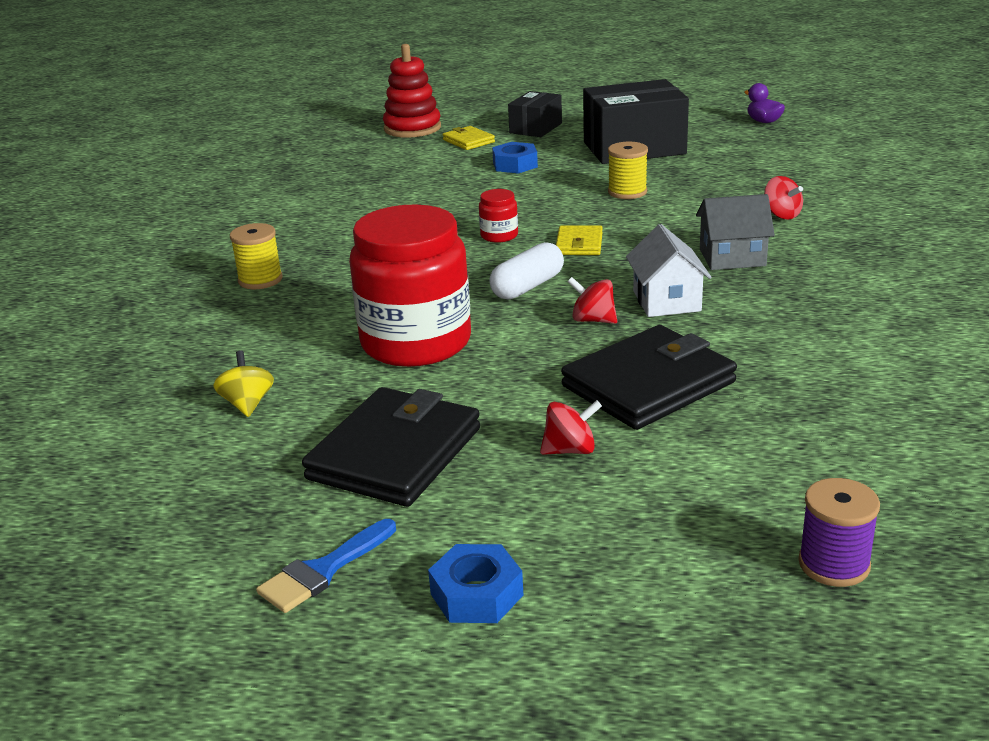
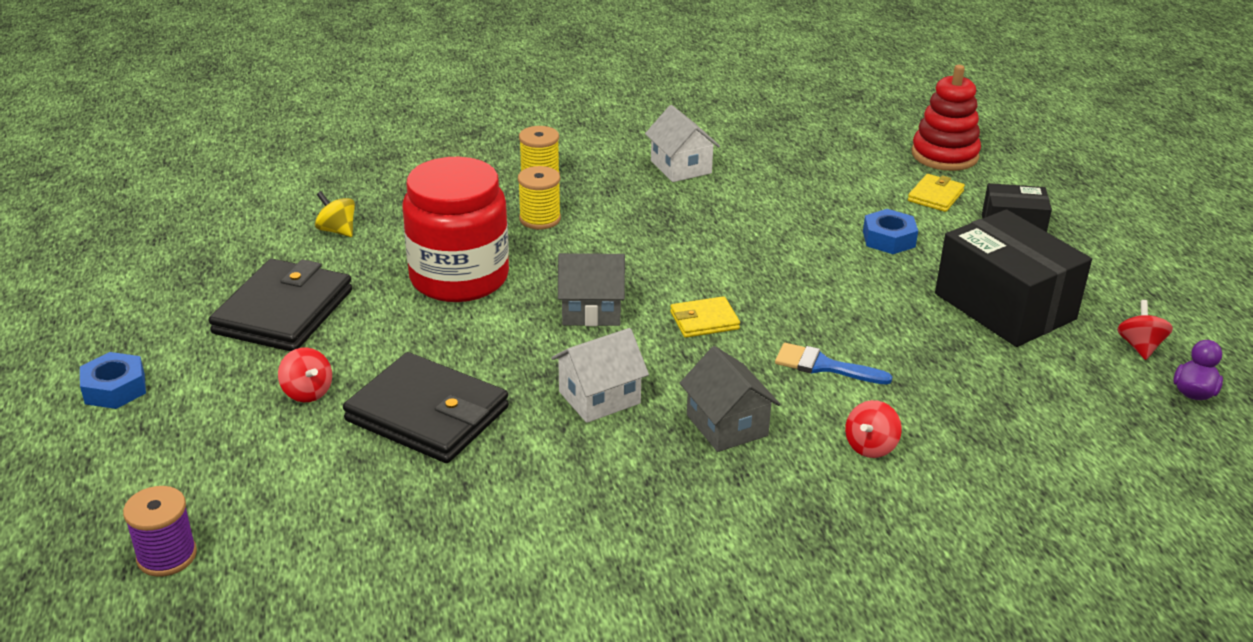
camera: 65 degrees right, 5 degrees up
(247, 404) = (337, 230): yellow spinning top -> yellow spinning top turned 105 degrees counterclockwise
(319, 217) = (681, 167): none -> white house
(323, 571) = (135, 320): blue brush -> blue brush (823, 366)
(395, 453) = (283, 311): black wallet -> black wallet turned 75 degrees counterclockwise
(499, 236) = (697, 270): red jar -> none
(528, 287) = (591, 310): white capsule -> grey house
(593, 320) = (539, 361): red spinning top -> red spinning top (1139, 347)
(627, 192) = (863, 325): yellow spool -> yellow spool (540, 219)

